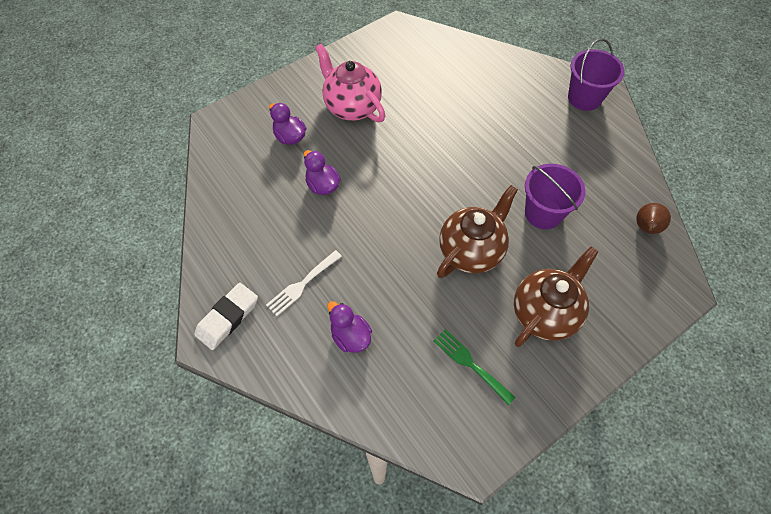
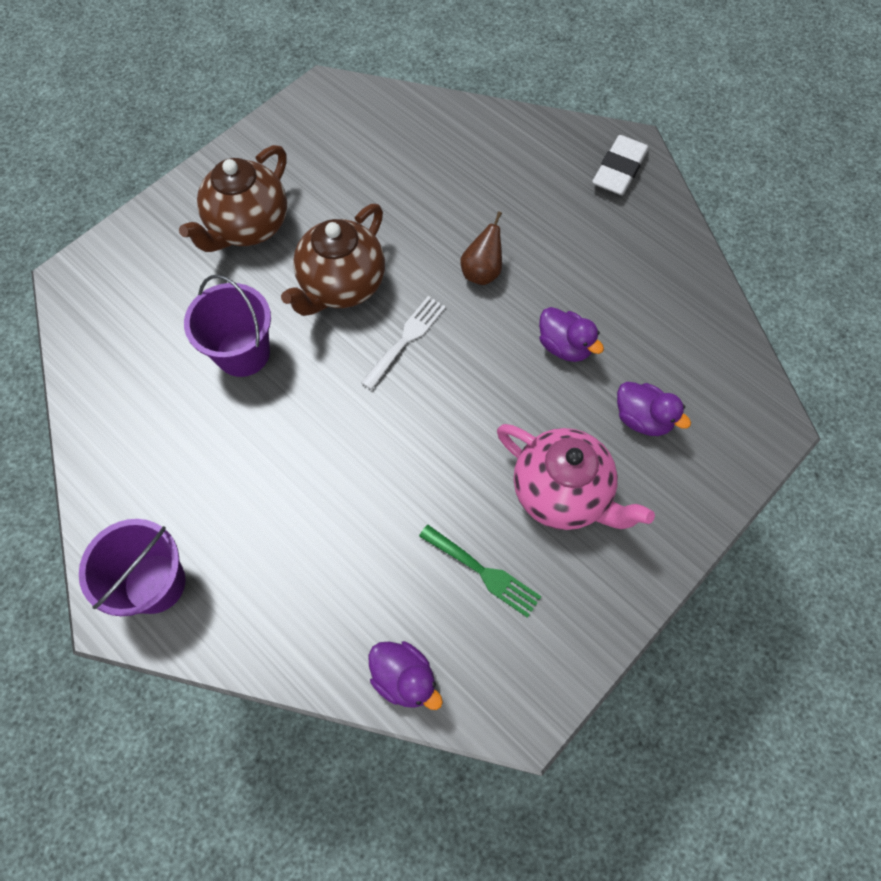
camera: 170 degrees right, 5 degrees up
(302, 284) = (547, 215): white fork -> white fork (406, 339)
(350, 336) = (473, 171): purple duck -> purple duck (404, 678)
(470, 364) = (335, 165): green fork -> green fork (483, 572)
(645, 228) = (99, 352): brown pear -> brown pear (482, 272)

